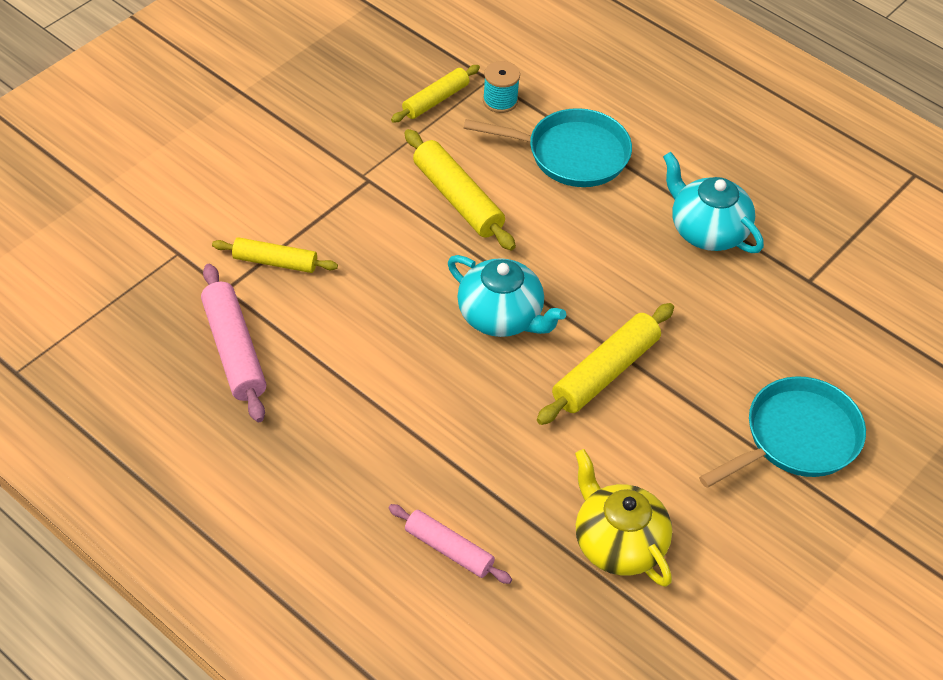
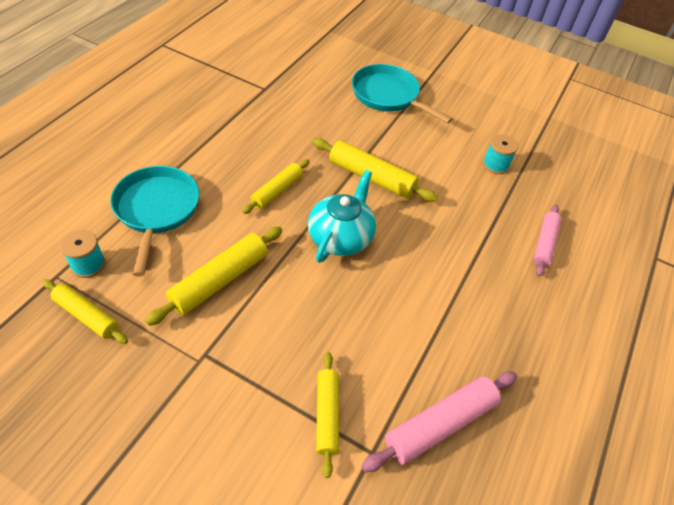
camera: 105 degrees left, 0 degrees up
(590, 266) = (277, 191): none -> yellow rolling pin
(618, 543) = (495, 165): yellow teapot -> turquoise spool
(707, 230) = (229, 133): turquoise teapot -> none

